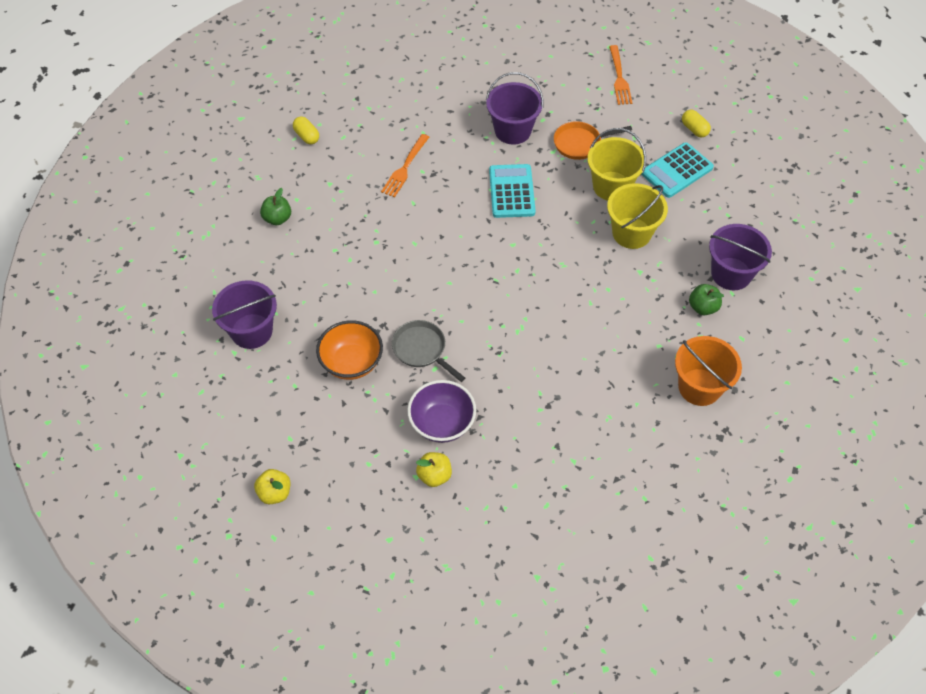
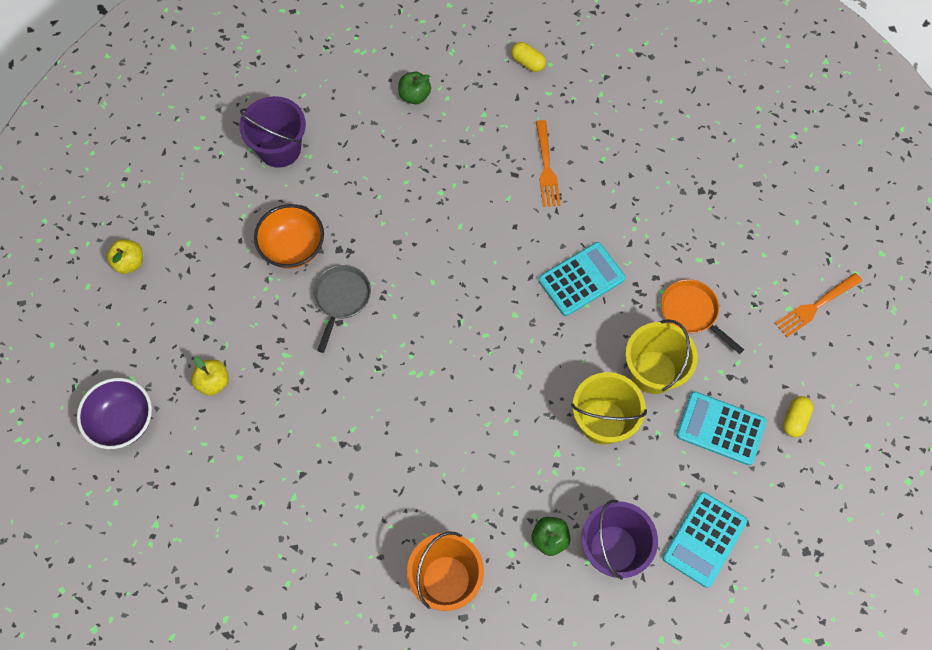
camera: 60 degrees right, 10 degrees up
(307, 136) = (528, 62): yellow capsule -> yellow capsule turned 75 degrees counterclockwise
(405, 168) = (546, 167): orange fork -> orange fork turned 90 degrees counterclockwise
(442, 423) = (271, 359): purple bowl -> purple bowl (123, 422)
(512, 130) = (663, 239): purple bucket -> none
(752, 219) = (704, 539): none -> turquoise calculator

